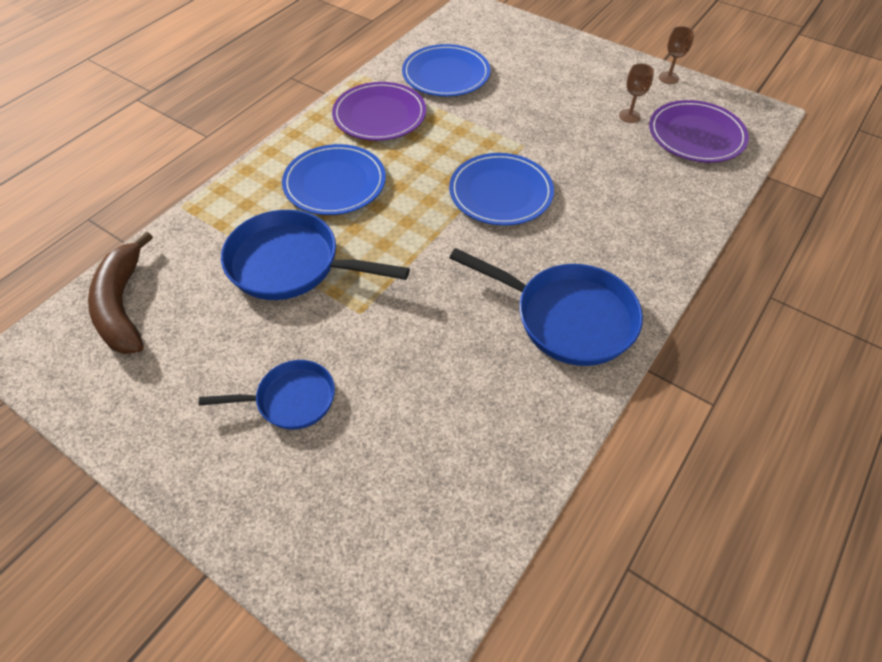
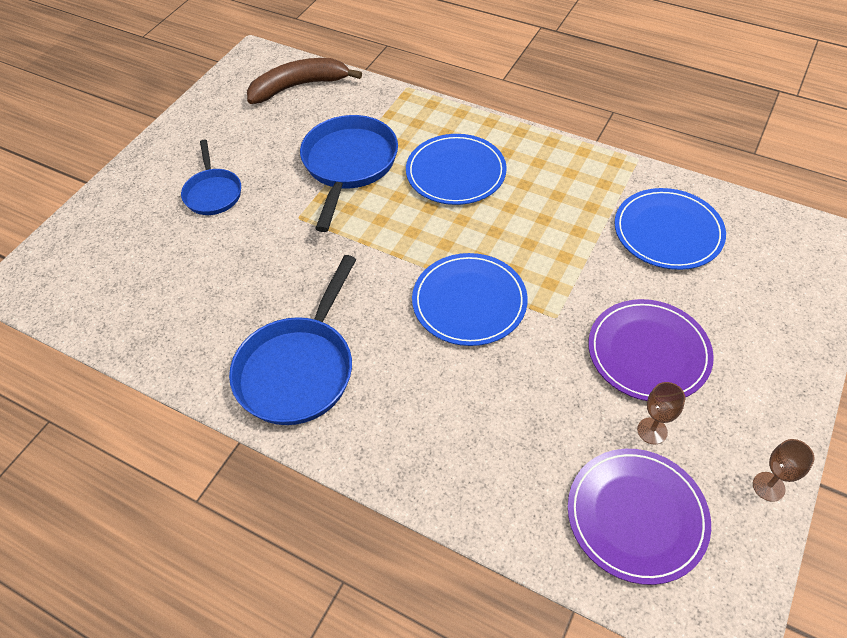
camera: 85 degrees right, 0 degrees up
(379, 115) = (570, 187): purple plate -> purple plate (648, 352)

